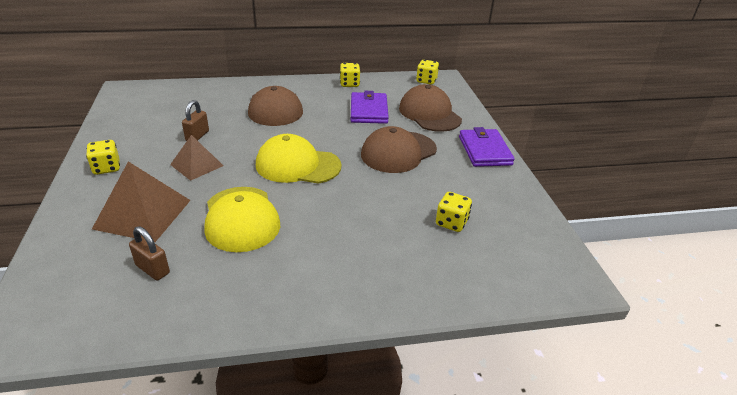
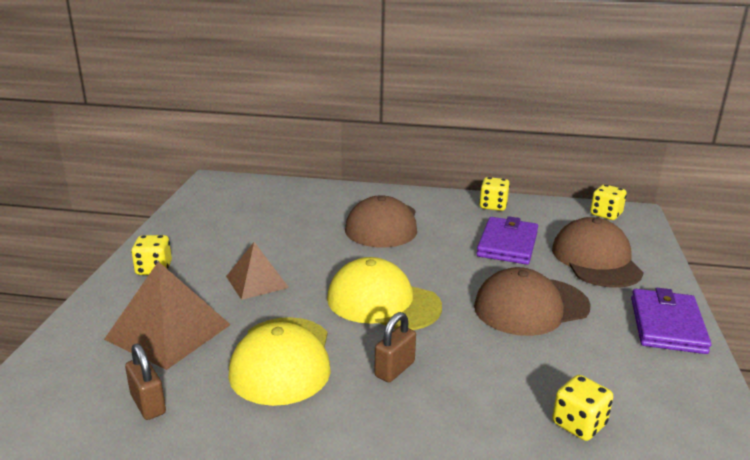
camera: 20 degrees right, 10 degrees down
(197, 136) = (273, 246): brown padlock -> brown padlock (394, 369)

